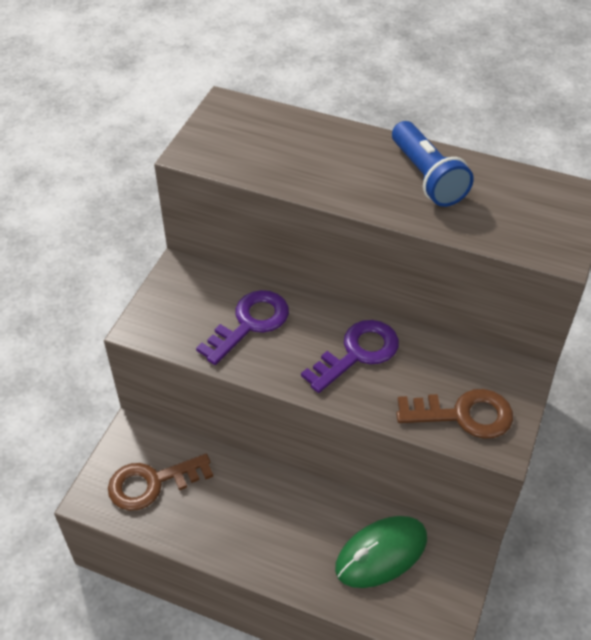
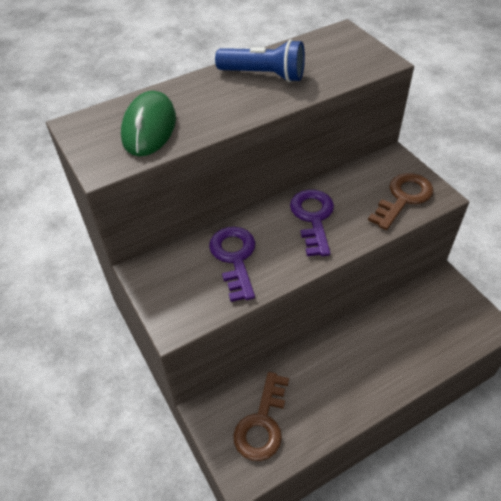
camera: 50 degrees left, 0 degrees up
(381, 553) = (417, 321): green mouse -> green mouse (149, 127)

